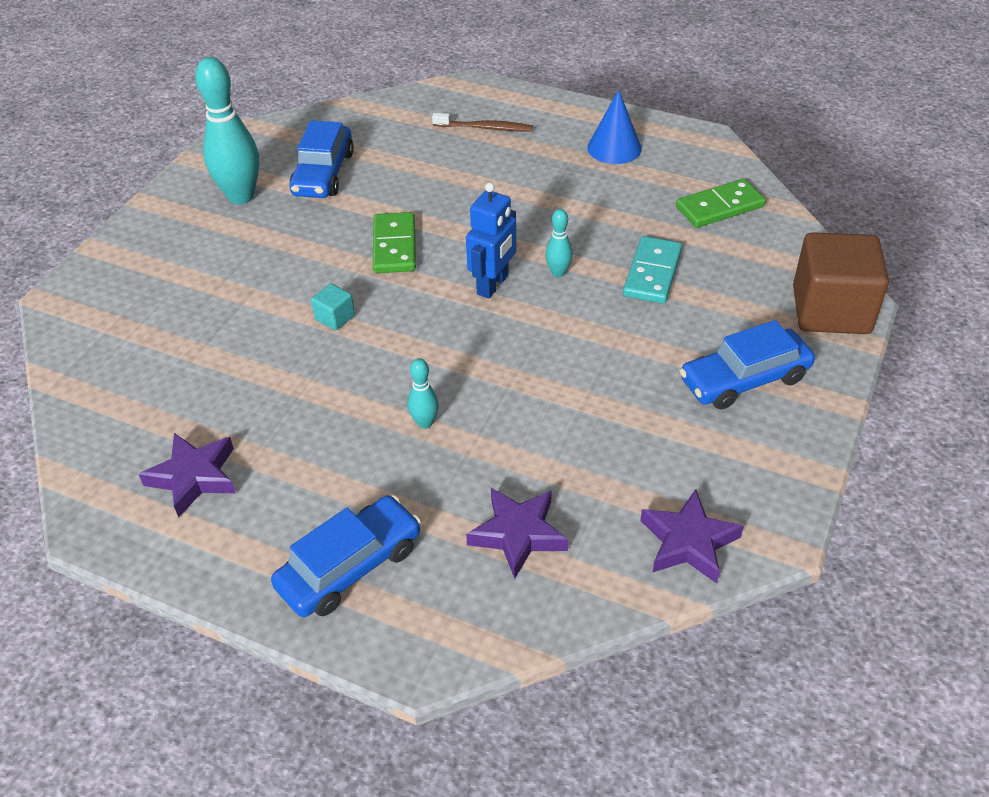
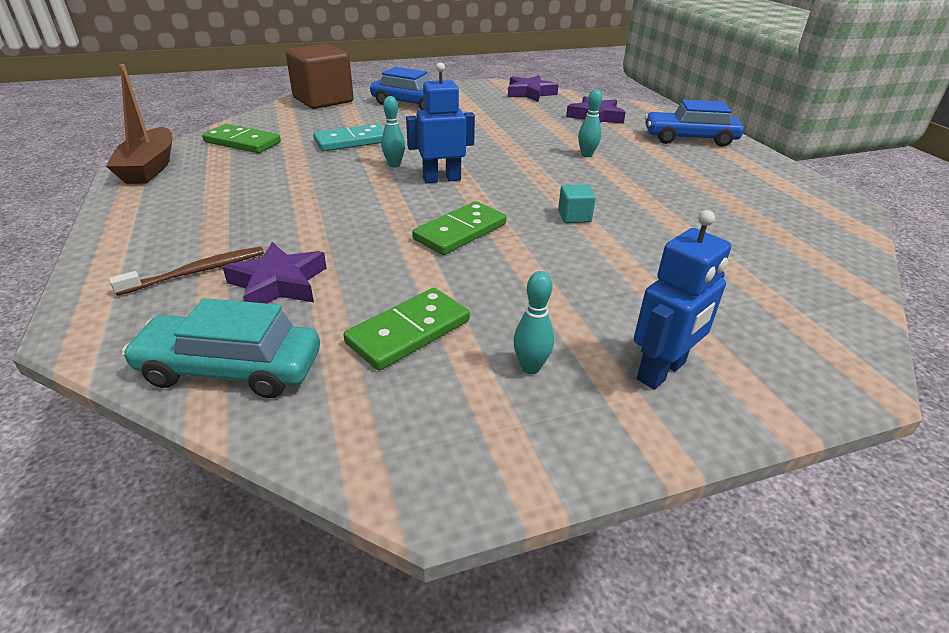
camera: 135 degrees left, 10 degrees down
(171, 235) = (662, 371): none -> blue robot
(194, 477) = (760, 195): purple star -> purple star (278, 283)
(241, 196) = (530, 367): turquoise bowling pin -> turquoise bowling pin, size x0.47
(323, 173) = (409, 332): blue car -> green domino
(374, 115) = (231, 368): none -> turquoise car
(485, 128) = (197, 272): brown toothbrush -> brown toothbrush turned 90 degrees clockwise
(614, 148) = (183, 197): blue cone -> none
(699, 146) = (150, 167): none -> brown boat

